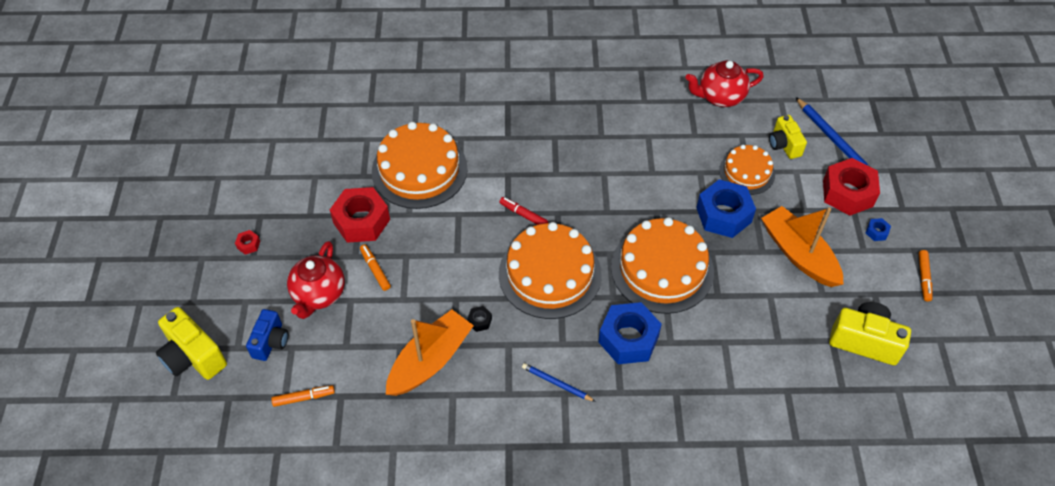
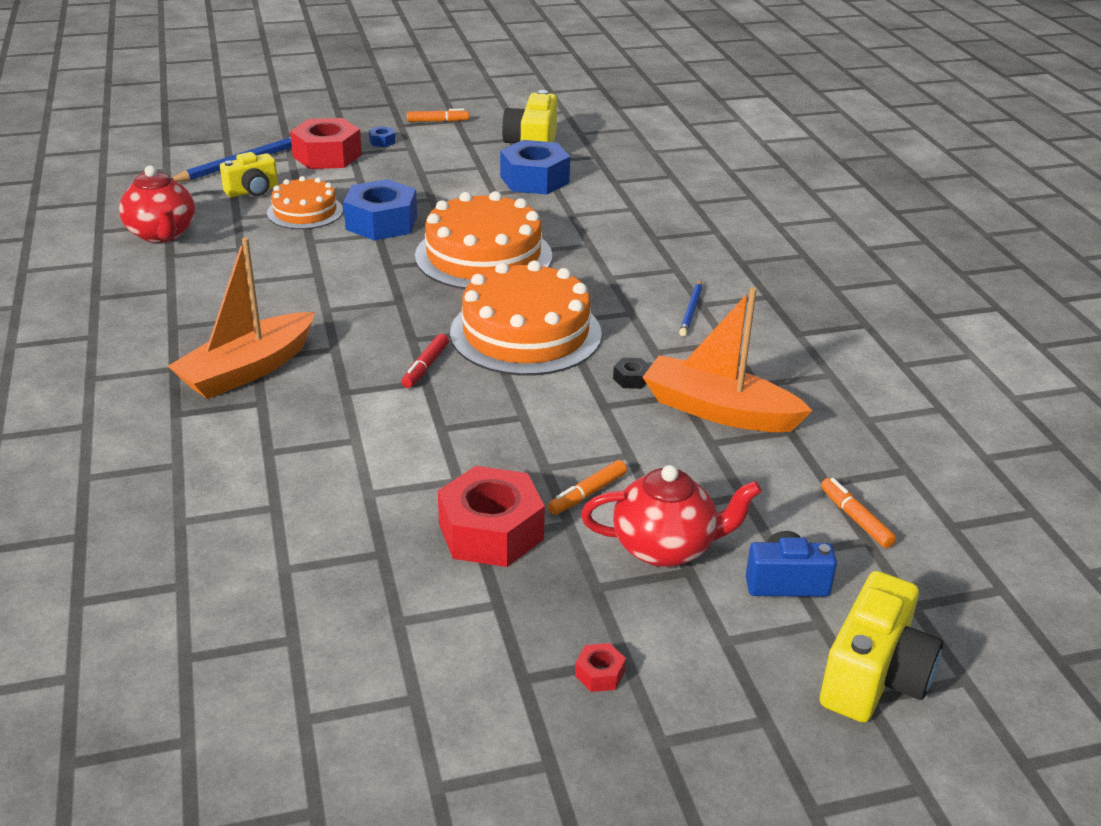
camera: 105 degrees left, 20 degrees down
(419, 170) = (354, 485): orange cake -> none
(628, 339) = (599, 270): blue nut -> blue nut (534, 179)
(798, 254) = (428, 179): orange boat -> orange boat (247, 370)

